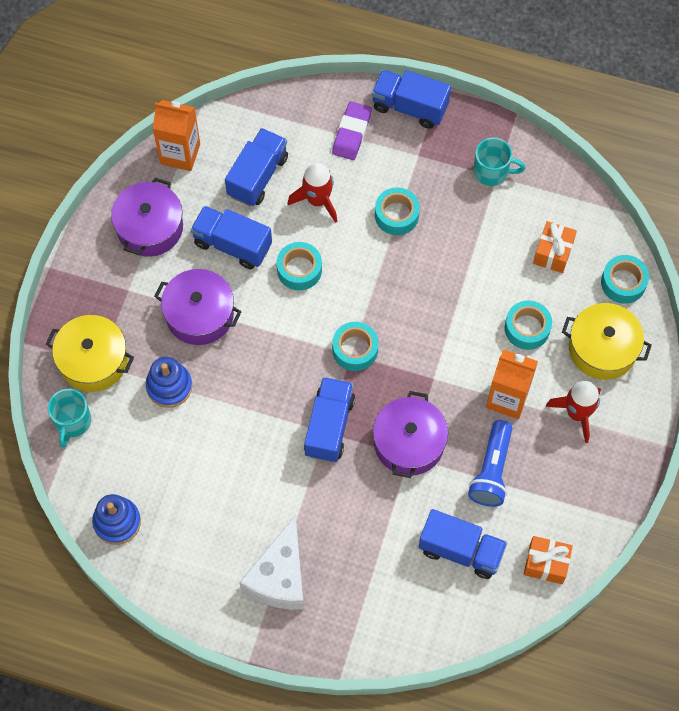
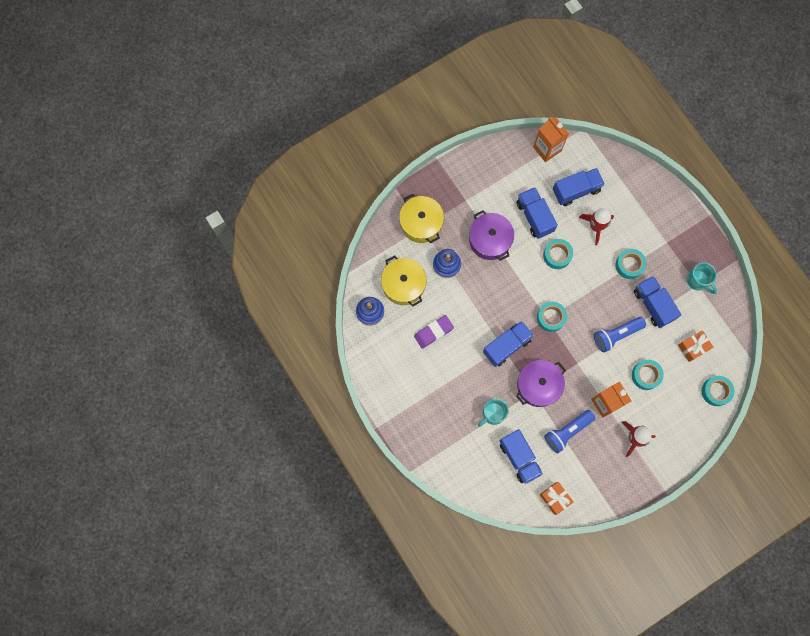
camera: 40 degrees right, 10 degrees up
(72, 422) = (387, 246): turquoise mug -> turquoise mug (493, 414)
(150, 227) = (501, 176): purple pot -> none
(280, 577) = (423, 400): white cheese -> none
(351, 133) = (642, 204): purple eraser -> purple eraser (433, 332)
(409, 107) = (684, 213): blue truck -> blue truck (653, 305)
(451, 308) = (616, 335): none -> blue flashlight
(602, 349) = (675, 416): yellow pot -> yellow pot (403, 285)

